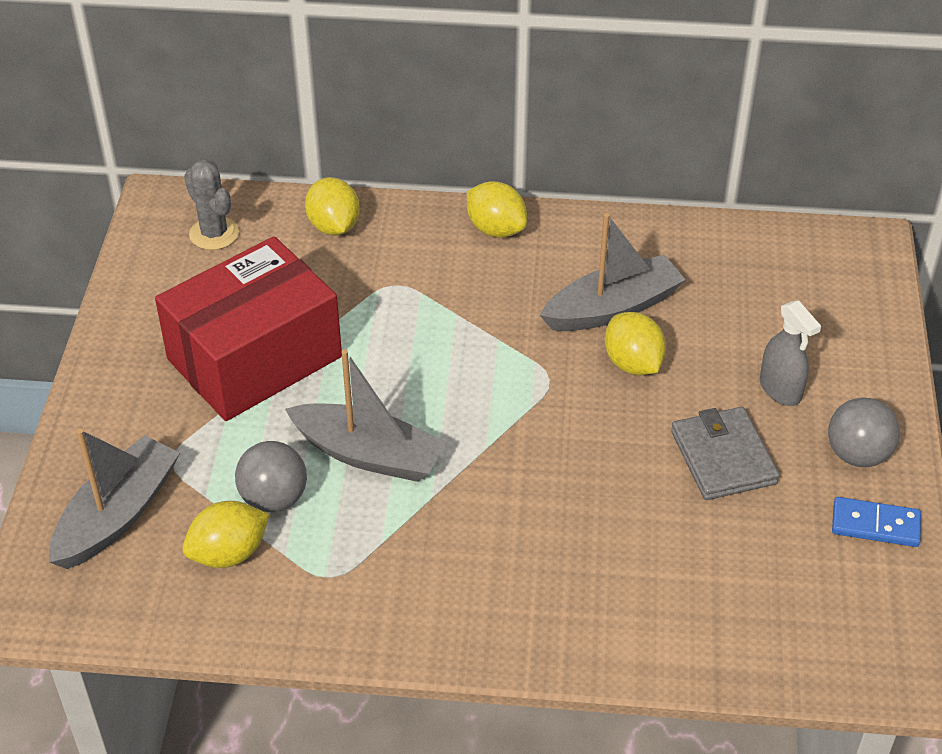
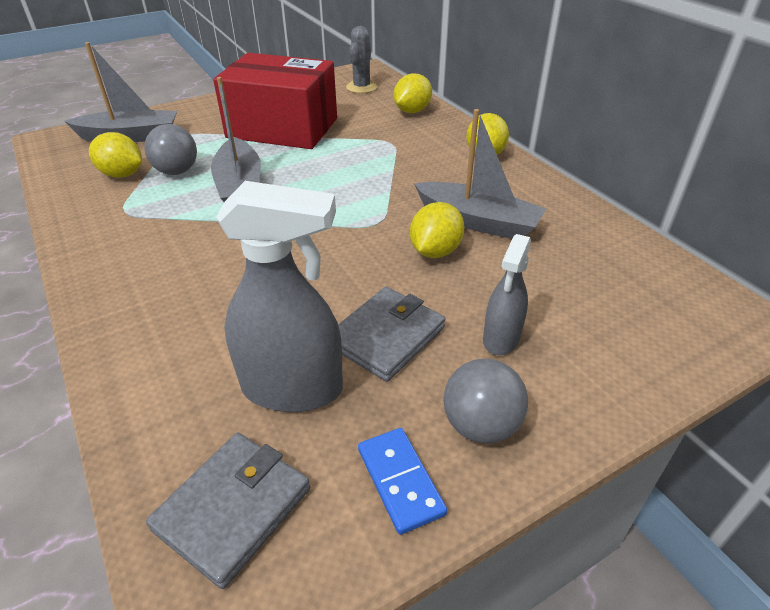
camera: 55 degrees right, 5 degrees down
(740, 545) = (293, 388): none -> grey spray bottle
(836, 628) = (233, 509): none -> grey wallet

